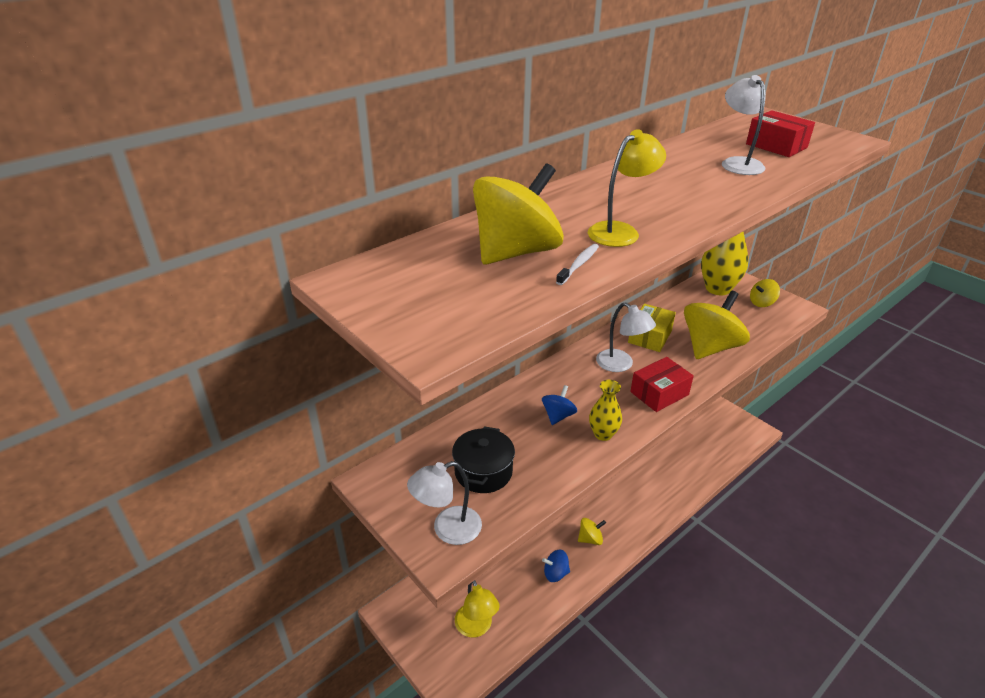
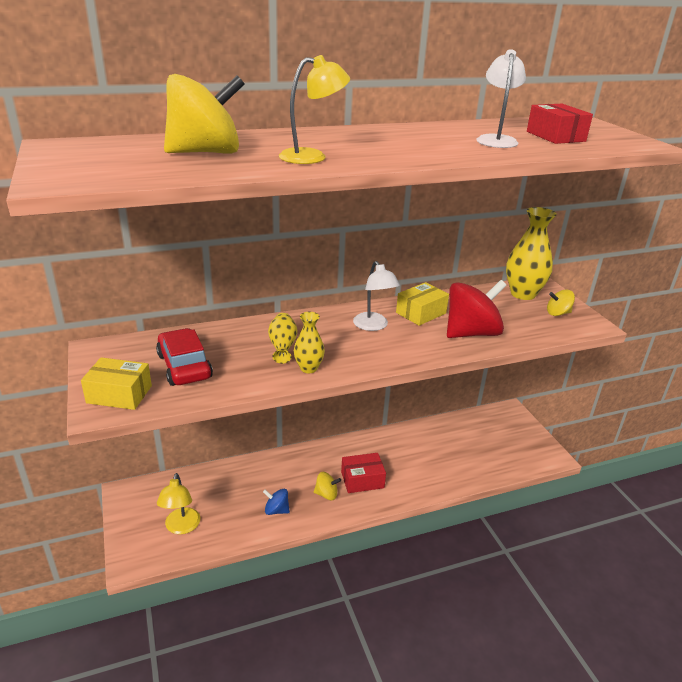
camera: 20 degrees right, 5 degrees down
(447, 529) = (119, 394): white lamp -> yellow box
(483, 472) = (184, 366): black pot -> red car
(558, 416) = (282, 346): blue spinning top -> yellow vase
(578, 264) = (242, 166): white toothbrush -> none
(659, 393) = (388, 353): red box -> red box (362, 480)
(710, 347) = (471, 333): yellow spinning top -> red spinning top

